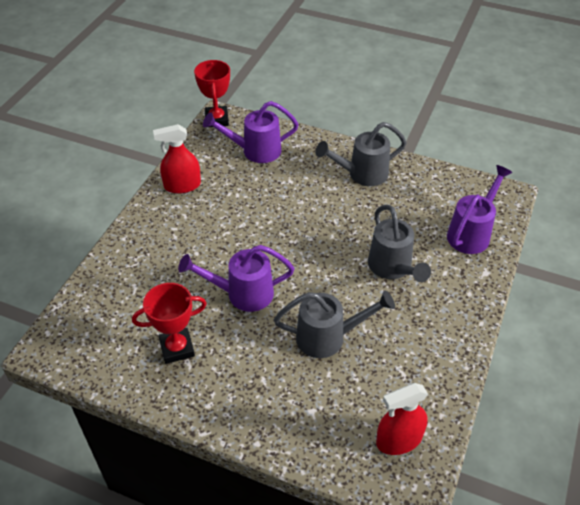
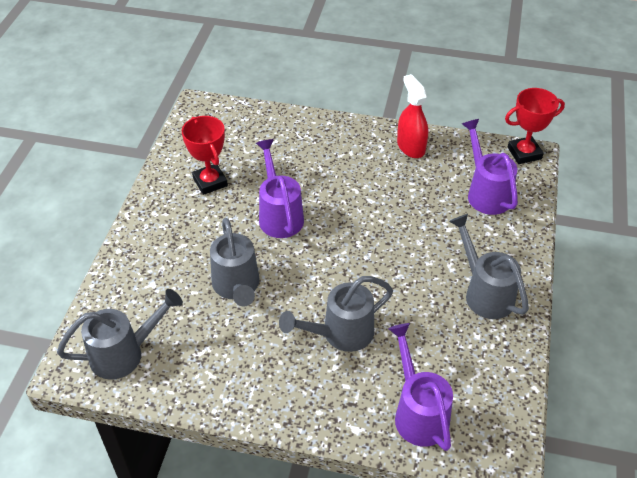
camera: 80 degrees right, 0 degrees up
(399, 440) = (124, 354): red spray bottle -> grey watering can
(471, 233) = (418, 413): purple watering can -> purple watering can turned 135 degrees counterclockwise

